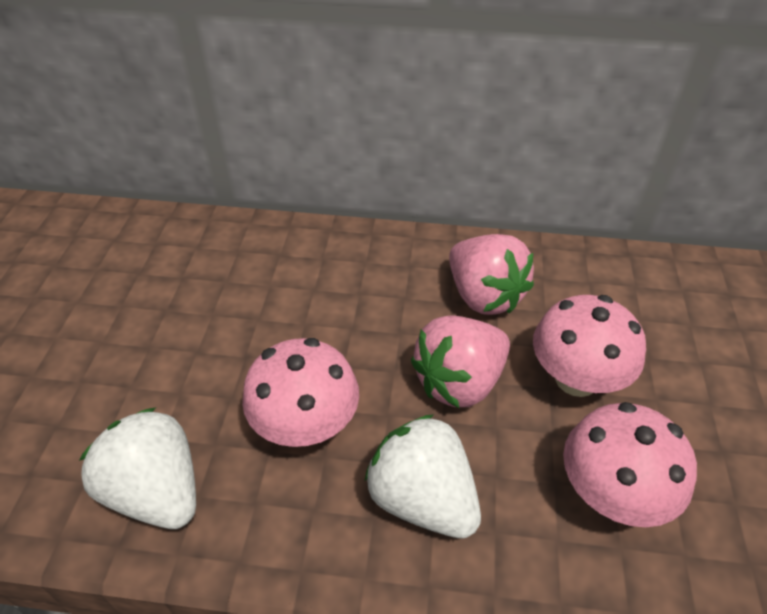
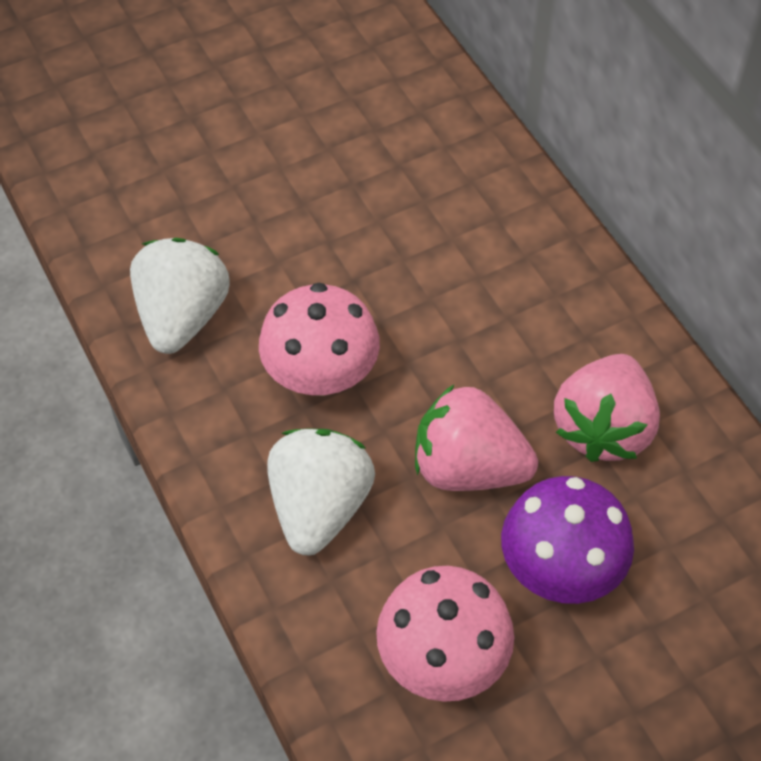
camera: 55 degrees right, 10 degrees up
(576, 378) = (560, 568): pink mushroom -> purple mushroom

